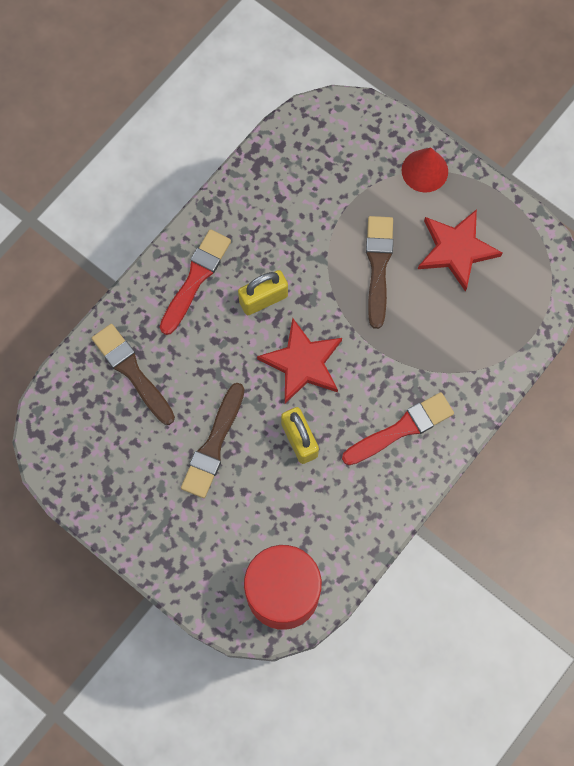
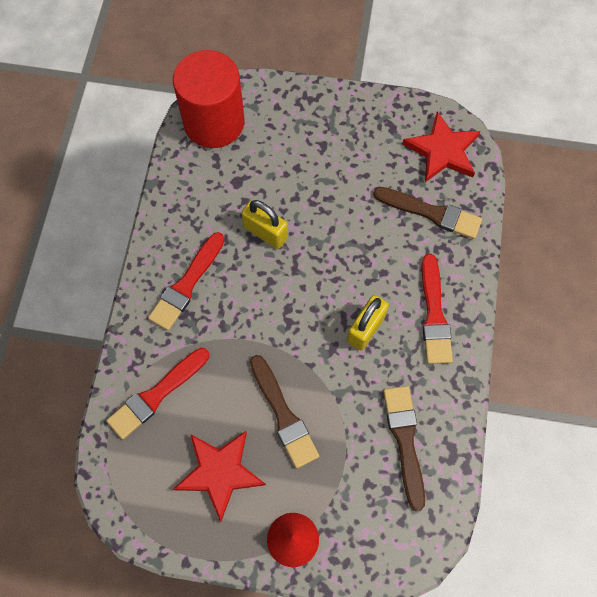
camera: 150 degrees right, 5 degrees down
(213, 445) = (330, 194): brown brush -> brown brush (405, 441)
(302, 363) = (299, 293): red star -> red star (442, 151)
(478, 342) = (156, 395): none -> red brush

